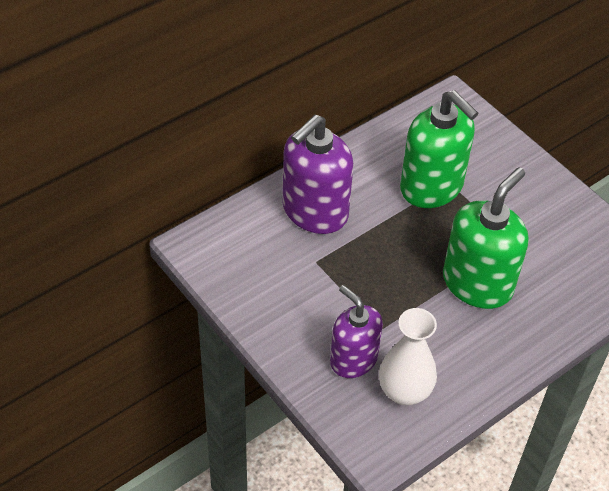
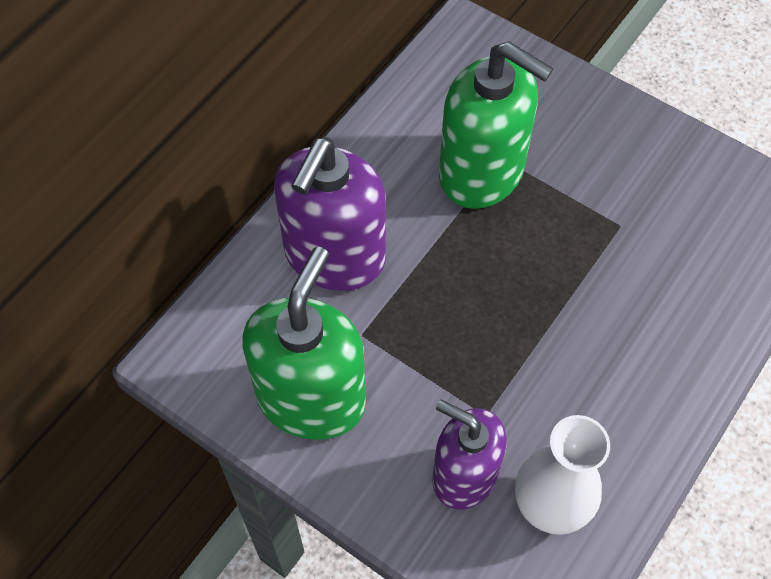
camera: 15 degrees left, 10 degrees up
(477, 283) = (593, 303): green soap dispenser -> green soap dispenser (311, 398)

